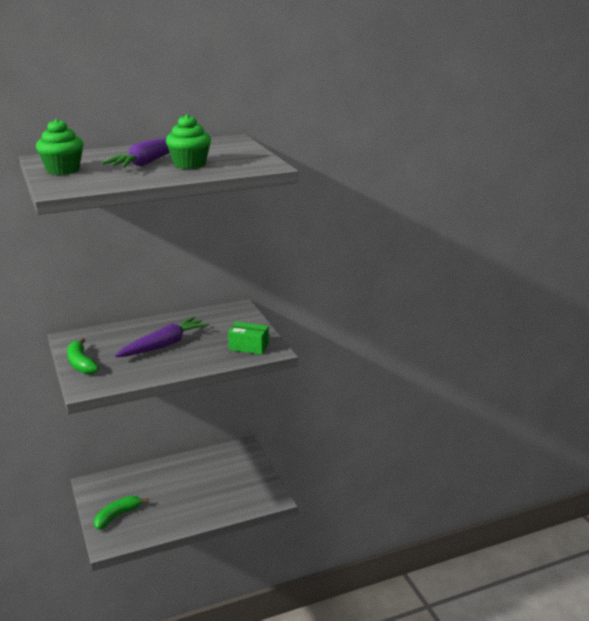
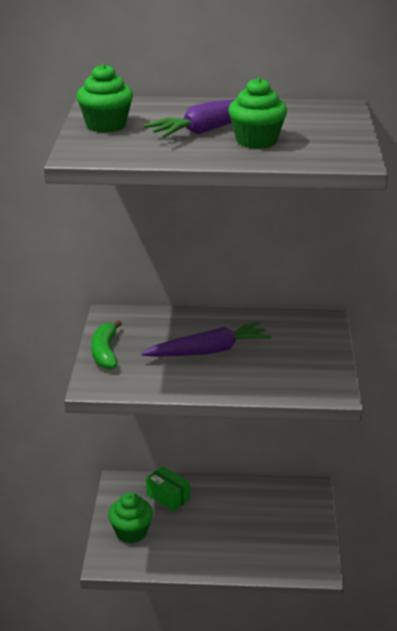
camera: 25 degrees right, 5 degrees up
(117, 516) = (131, 532): green banana -> green cupcake
(249, 347) = (308, 379): green box -> green box (168, 497)

